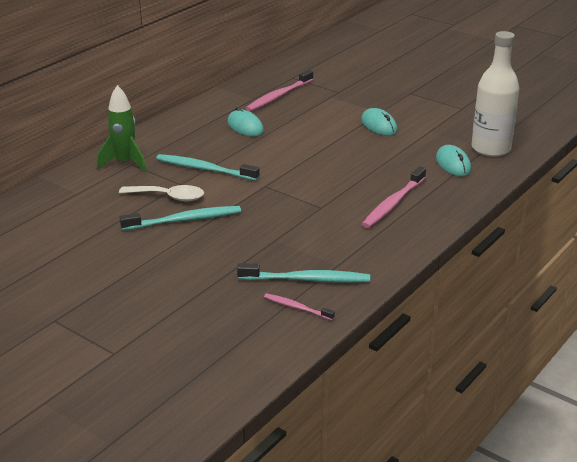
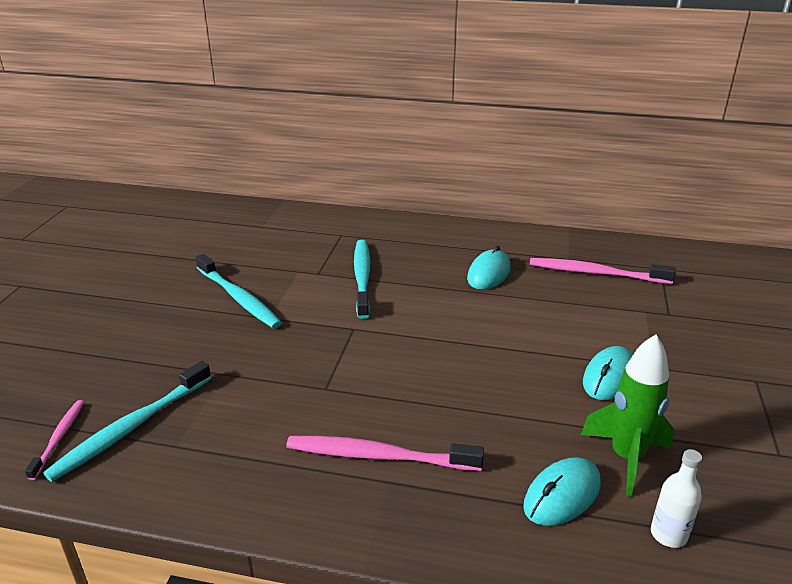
camera: 65 degrees right, 0 degrees up
(125, 163) = (339, 231): green rocket -> green rocket (626, 458)
(168, 197) = (284, 274): white spoon -> none
(307, 279) = (130, 428): turquoise toothbrush -> turquoise toothbrush turned 60 degrees clockwise
(491, 149) = (668, 534): white bottle -> white bottle, size x0.44

